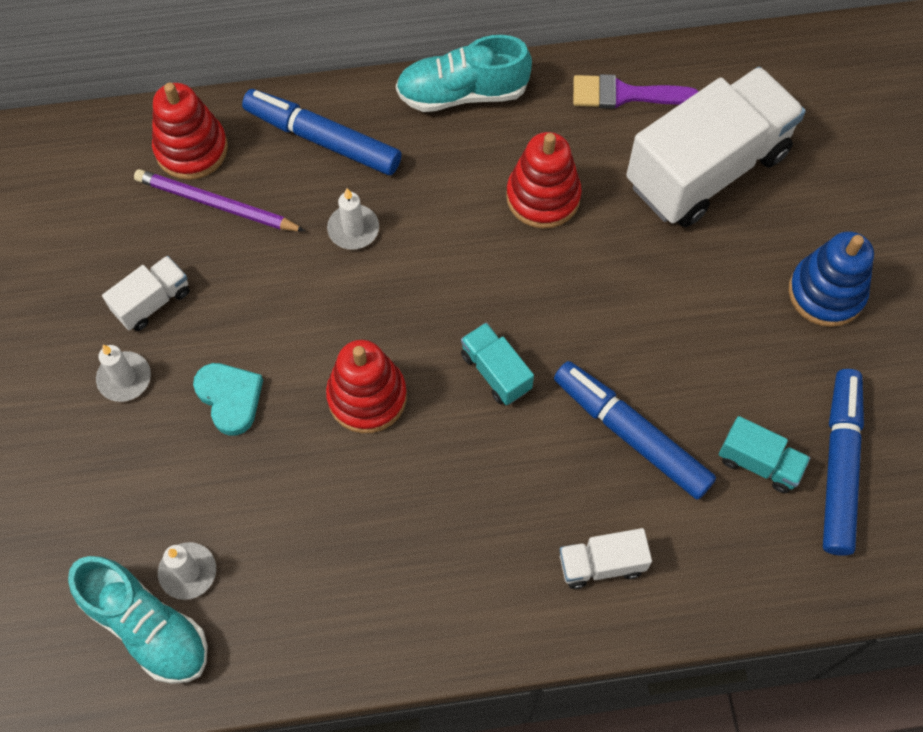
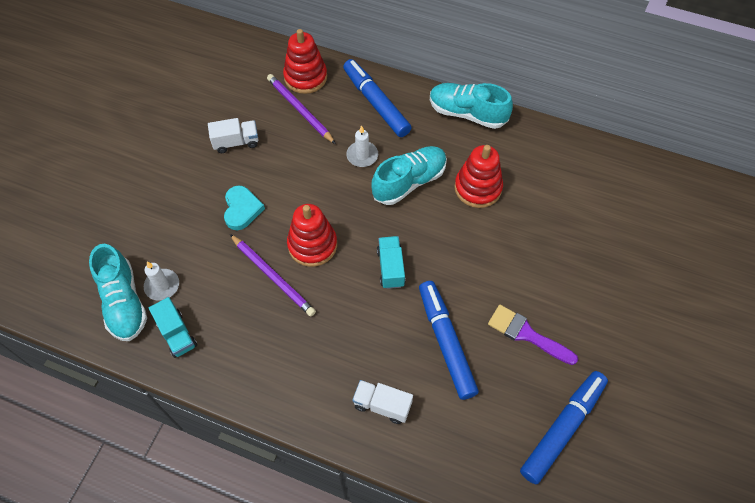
camera: 30 degrees right, 5 degrees down
(124, 378) = (197, 173): white candle -> none
(341, 471) = (273, 276): none -> purple pencil
(444, 235) = (409, 182): none -> turquoise shoe
(624, 94) = (560, 156): purple brush -> purple brush (526, 334)
(707, 169) = (585, 218): white truck -> none
(759, 463) = (513, 399): turquoise truck -> turquoise truck (177, 334)
(826, 293) = (616, 323): blue stacking toy -> none

